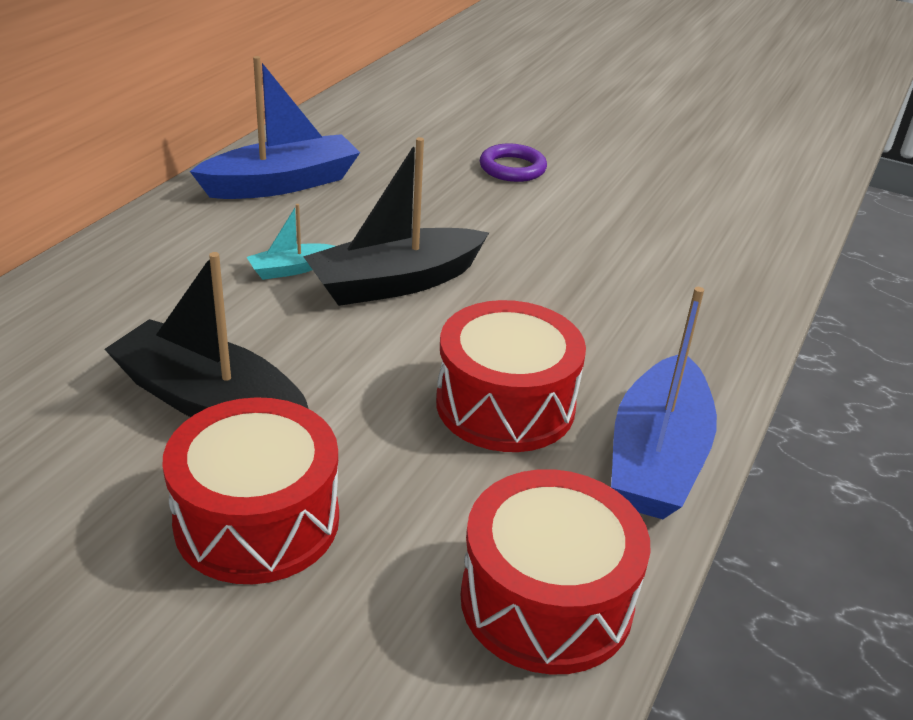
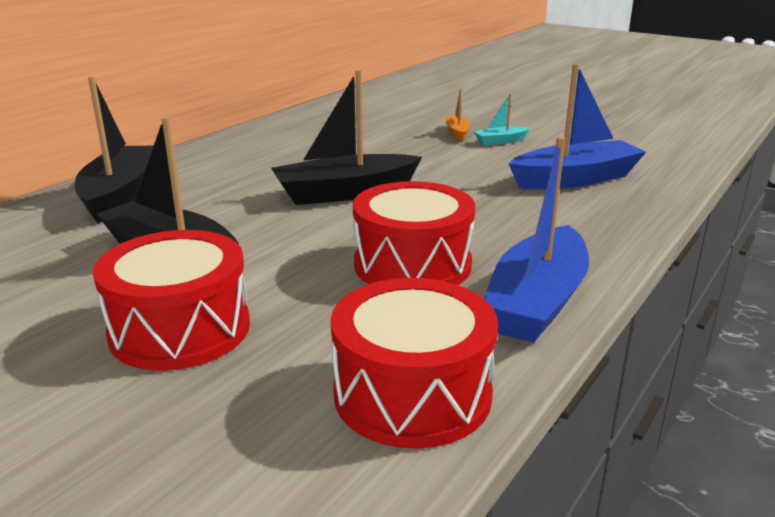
camera: 10 degrees right, 10 degrees down
(101, 292) = (119, 195): none -> black boat
(281, 184) = (277, 140): blue boat -> blue boat (575, 179)
(290, 269) = (266, 184): turquoise boat -> turquoise boat (500, 141)
(512, 168) = (457, 133): purple ring -> orange boat

